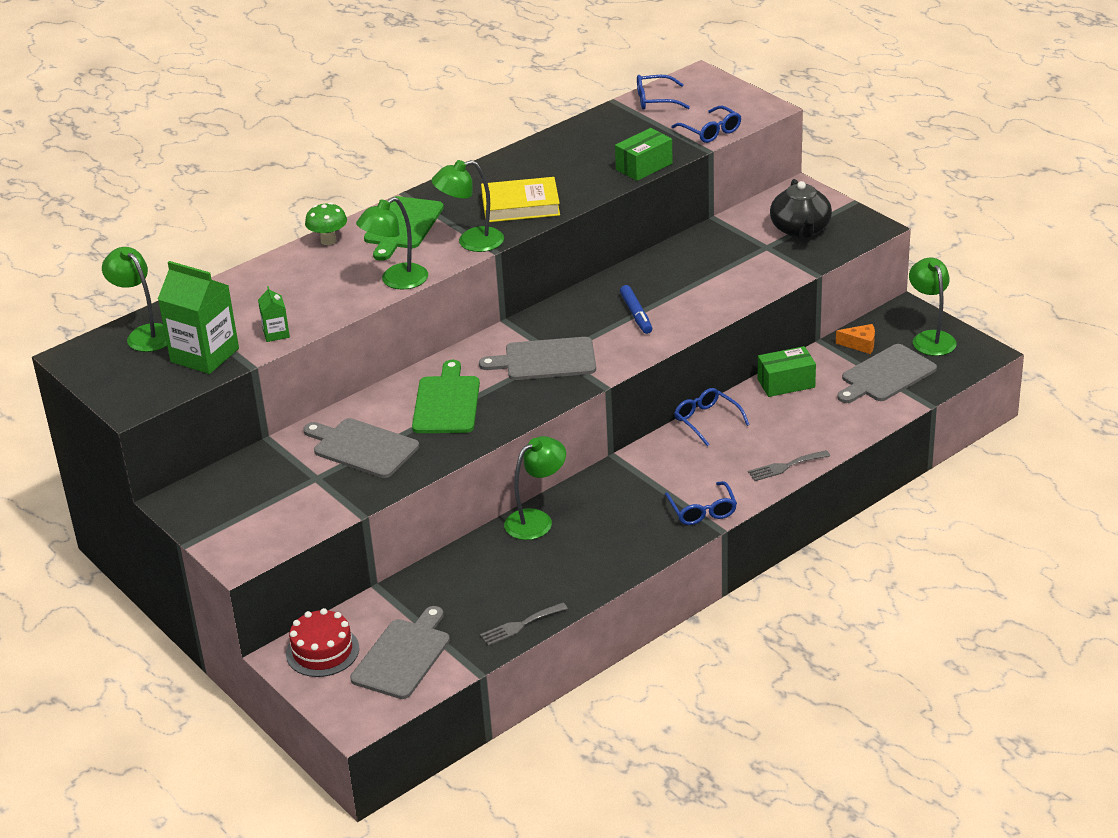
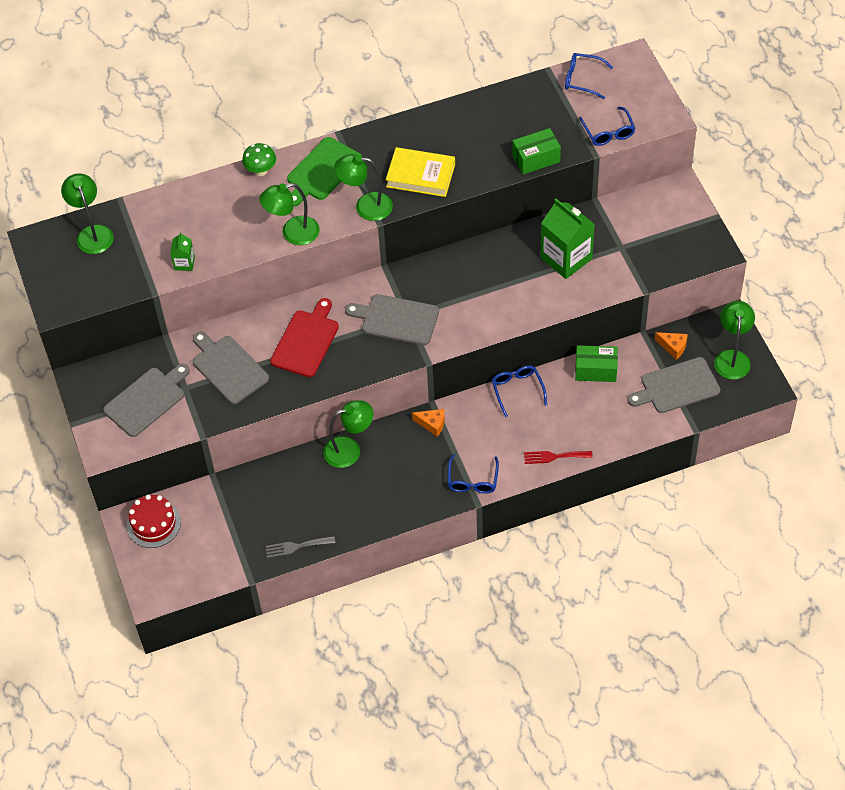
camera: 20 degrees right, 20 degrees up
(204, 355) = (126, 270): green carton -> green carton (566, 258)
(403, 656) = (206, 547): grey cutting board -> grey cutting board (147, 400)
(446, 402) = (306, 341): green cutting board -> red cutting board
(624, 473) = (432, 424): none -> orange cheese
(636, 314) = (485, 291): blue marker -> none
(785, 466) = (554, 456): grey fork -> red fork
(800, 230) = (657, 236): black teapot -> none

